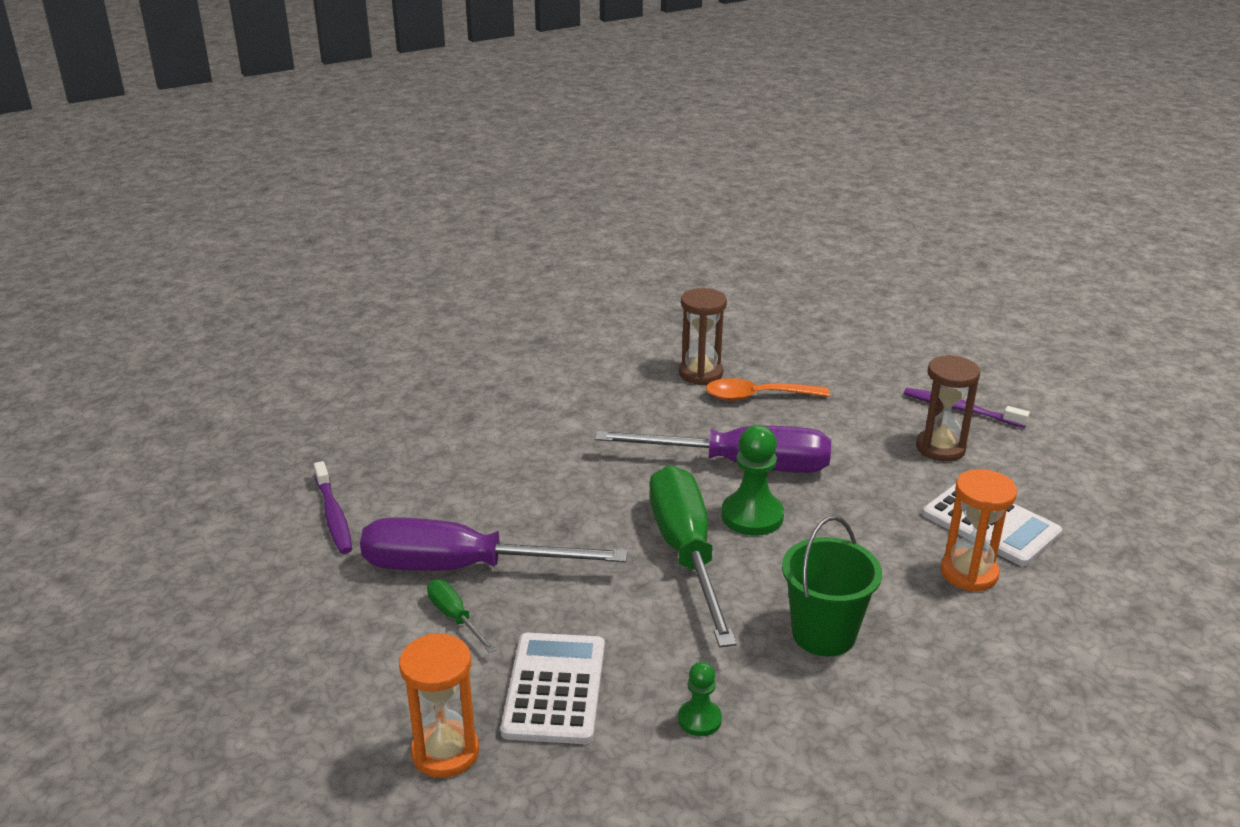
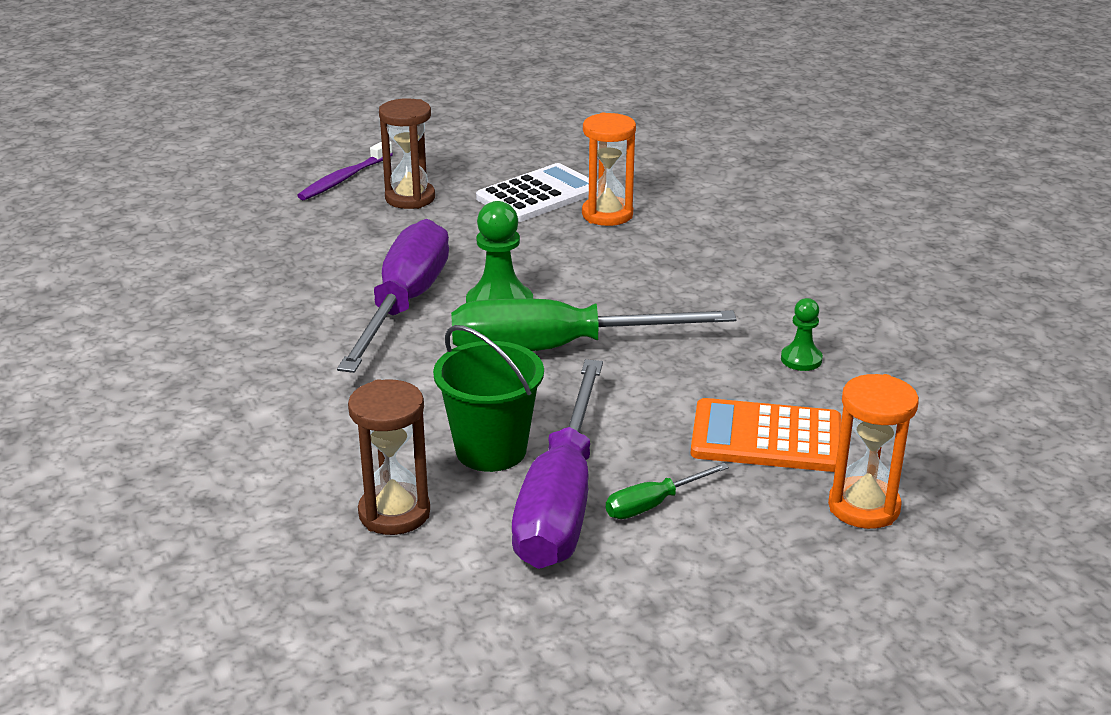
camera: 85 degrees left, 0 degrees up
(334, 515) = (422, 621): purple toothbrush -> none
(555, 688) = (766, 437): white calculator -> orange calculator
(700, 373) = (190, 312): brown hourglass -> brown hourglass (394, 513)
(757, 396) = (264, 281): orange spoon -> none
(823, 634) = (686, 289): green bucket -> green bucket (491, 450)

